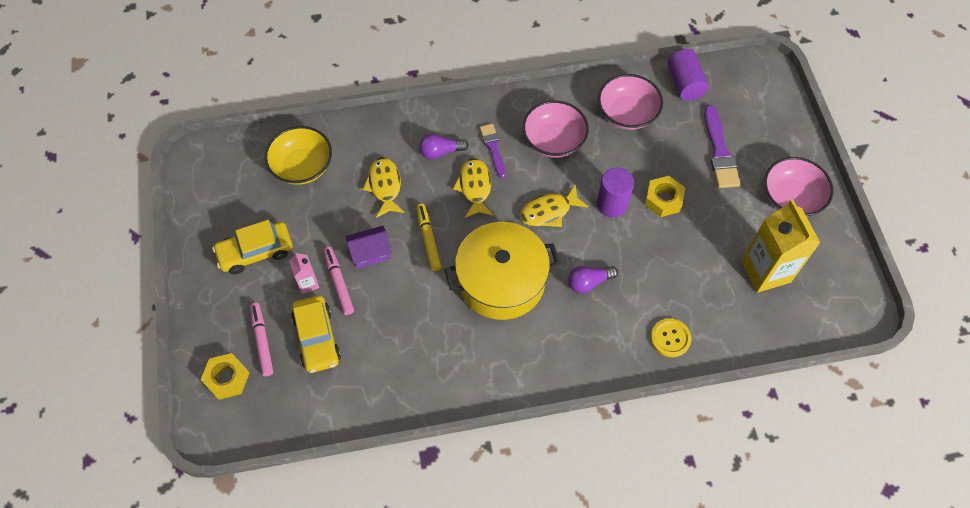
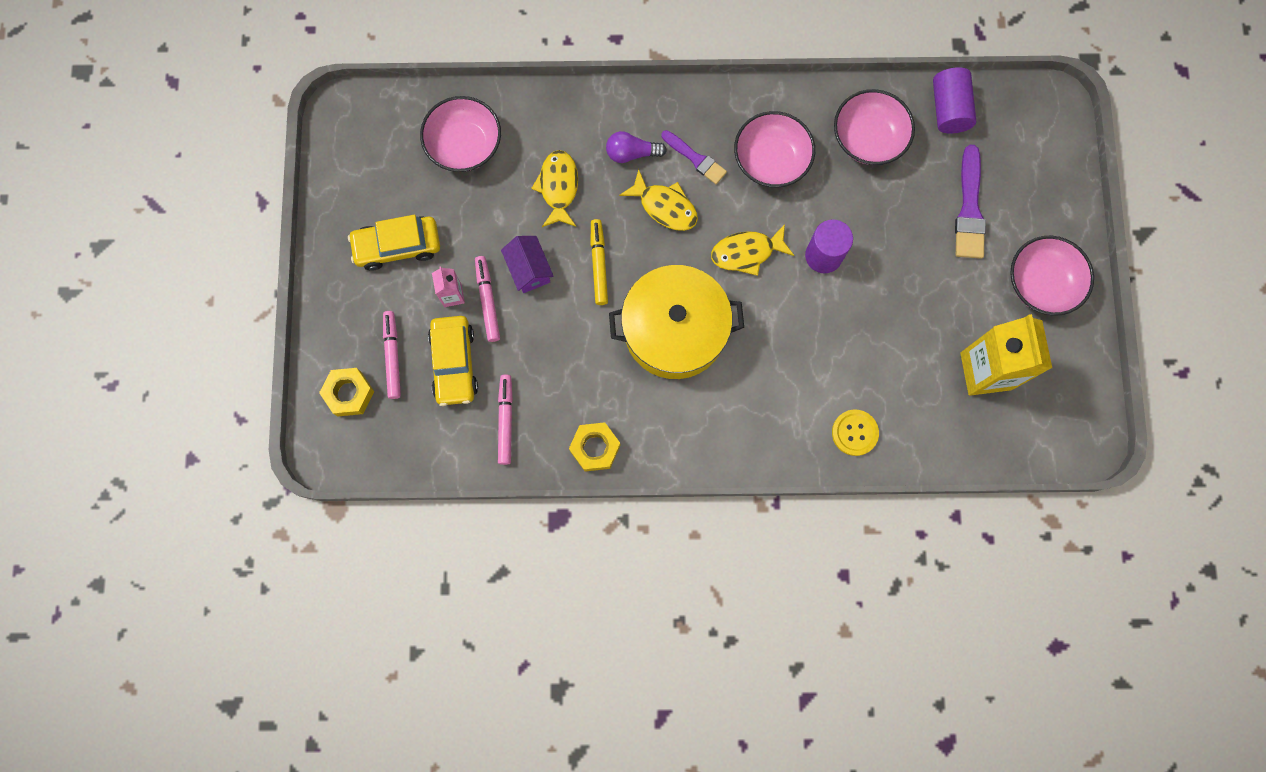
camera: 10 degrees right, 15 degrees up
(302, 166) = (464, 145): yellow bowl -> pink bowl
(369, 378) = (505, 420): none -> pink marker
(370, 253) = (529, 270): purple house -> purple house turned 75 degrees clockwise
(475, 187) = (664, 206): yellow fish -> yellow fish turned 120 degrees clockwise
(493, 148) = (695, 158): purple brush -> purple brush turned 135 degrees clockwise
(589, 282) = (775, 349): purple light bulb -> none
(663, 199) = (886, 260): yellow nut -> yellow nut (595, 448)

